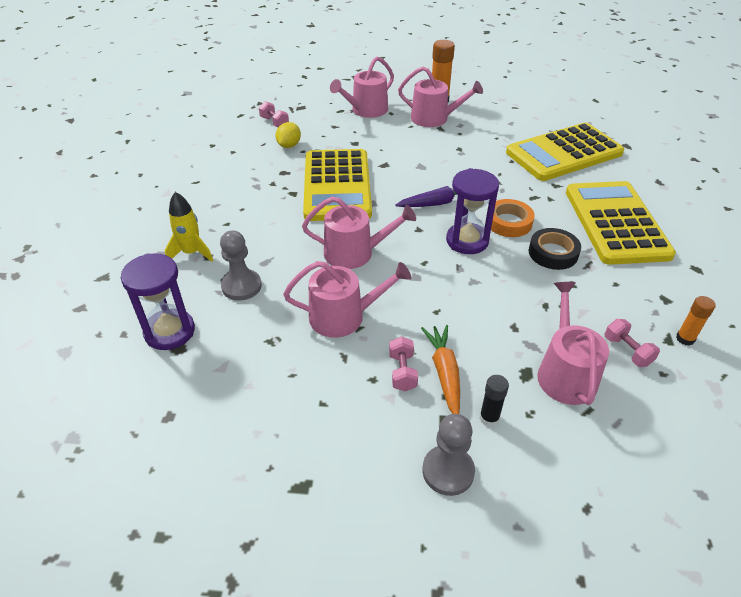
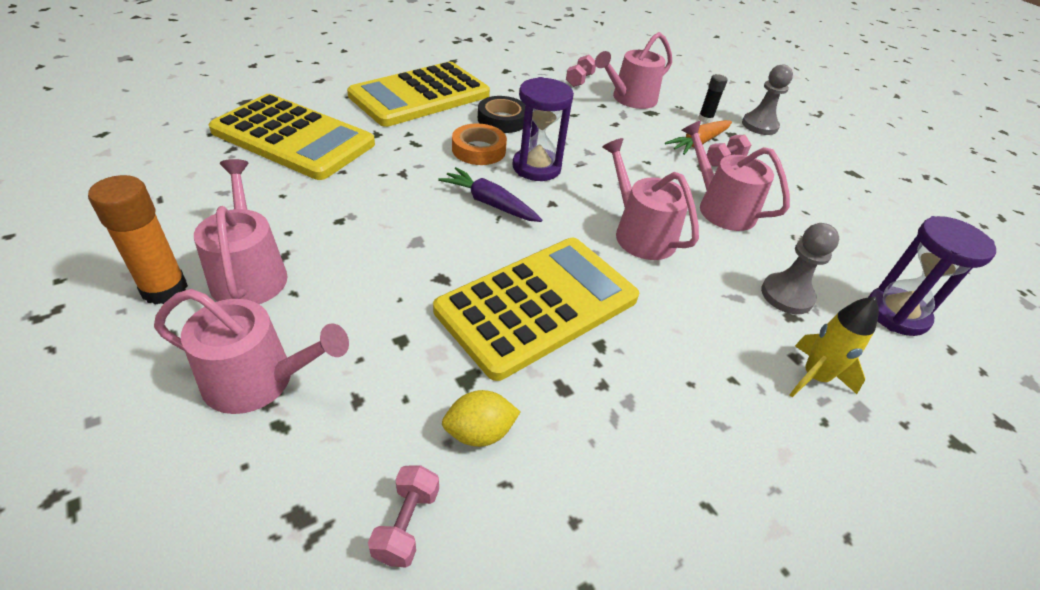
camera: 130 degrees left, 0 degrees up
(685, 339) = (541, 63): orange glue stick -> none

